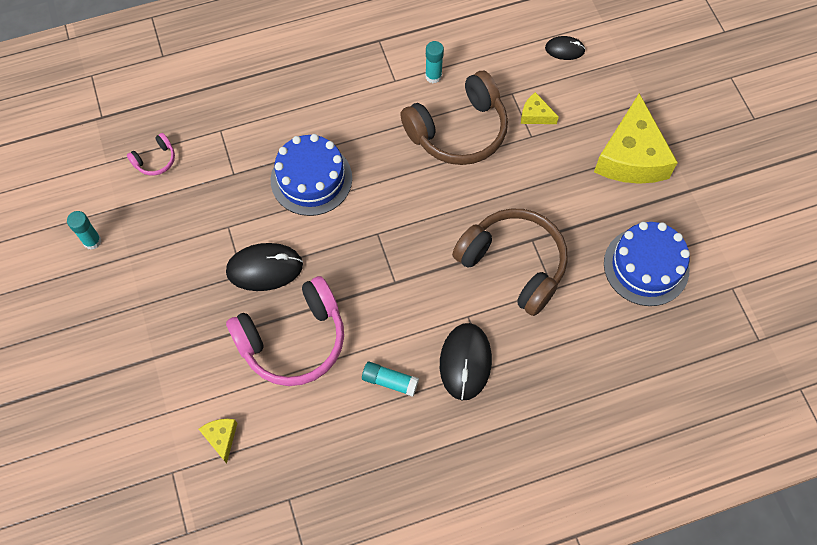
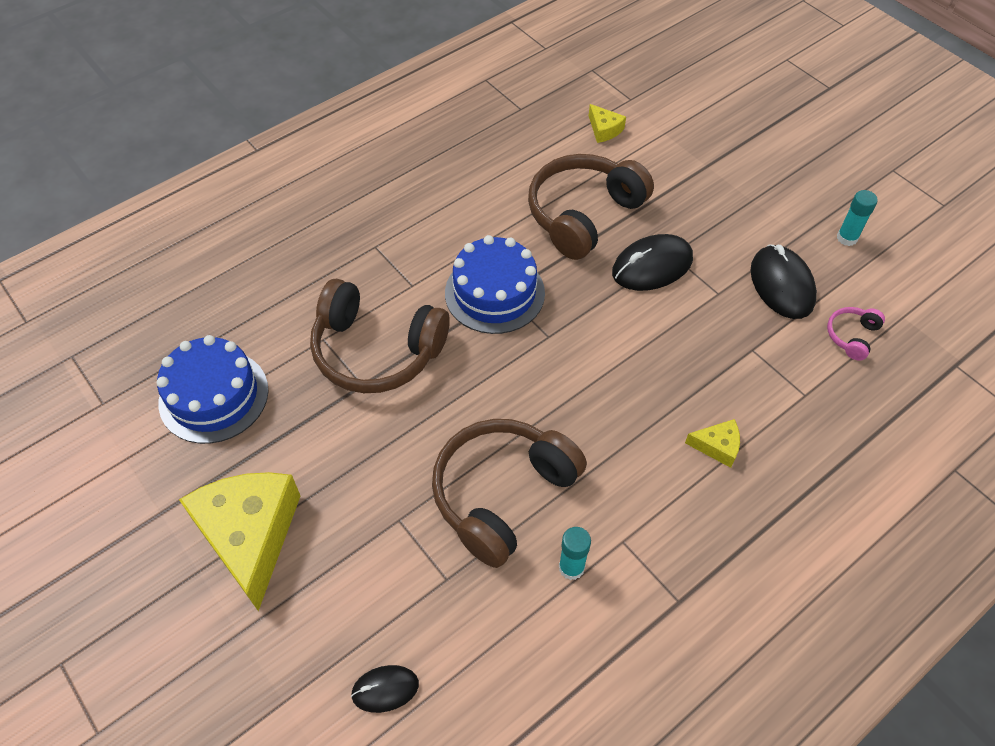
camera: 160 degrees right, 10 degrees down
(293, 340) = (583, 215): pink headphones -> brown headphones
(311, 179) = (658, 372): blue cake -> blue cake (494, 293)
(390, 381) = (470, 209): turquoise glue stick -> none
(465, 362) = (400, 245): black mouse -> black mouse (782, 284)
(535, 115) = (402, 555): yellow cheese -> yellow cheese (717, 446)

